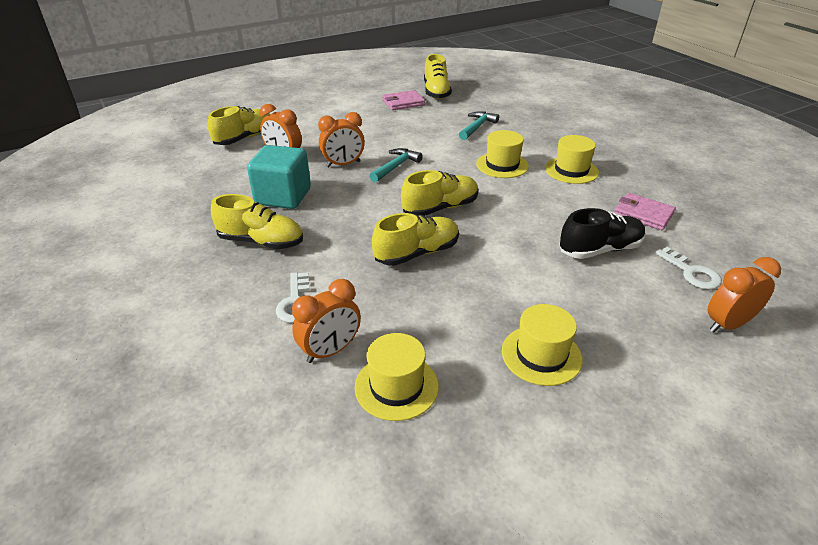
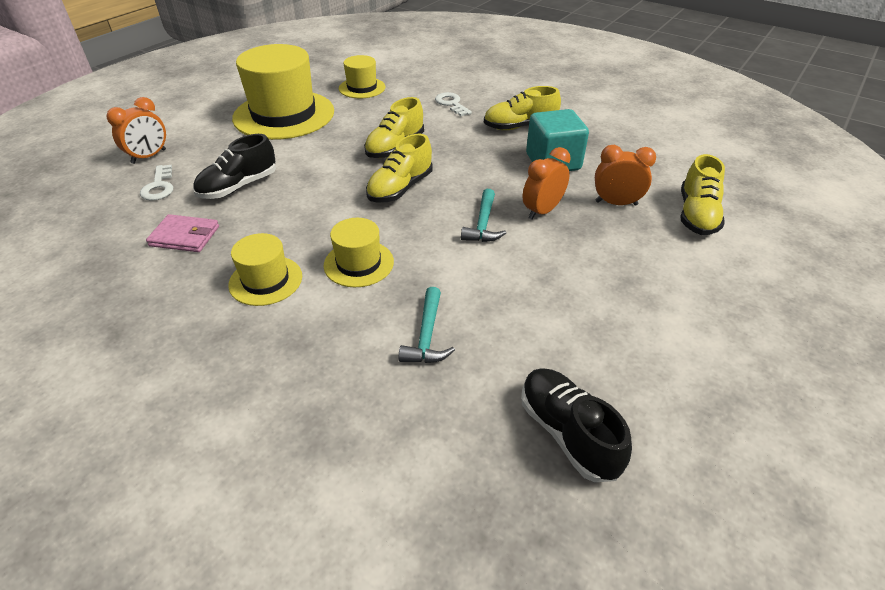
camera: 155 degrees right, 5 degrees up
(330, 351) = (408, 91): orange clock -> none
(403, 102) = (594, 368): pink wallet -> none
(436, 92) = (567, 433): yellow shoe -> black shoe
(541, 355) = (284, 115): yellow hat -> yellow hat, size x1.99
(691, 272) = (159, 187): white key -> white key turned 135 degrees counterclockwise

